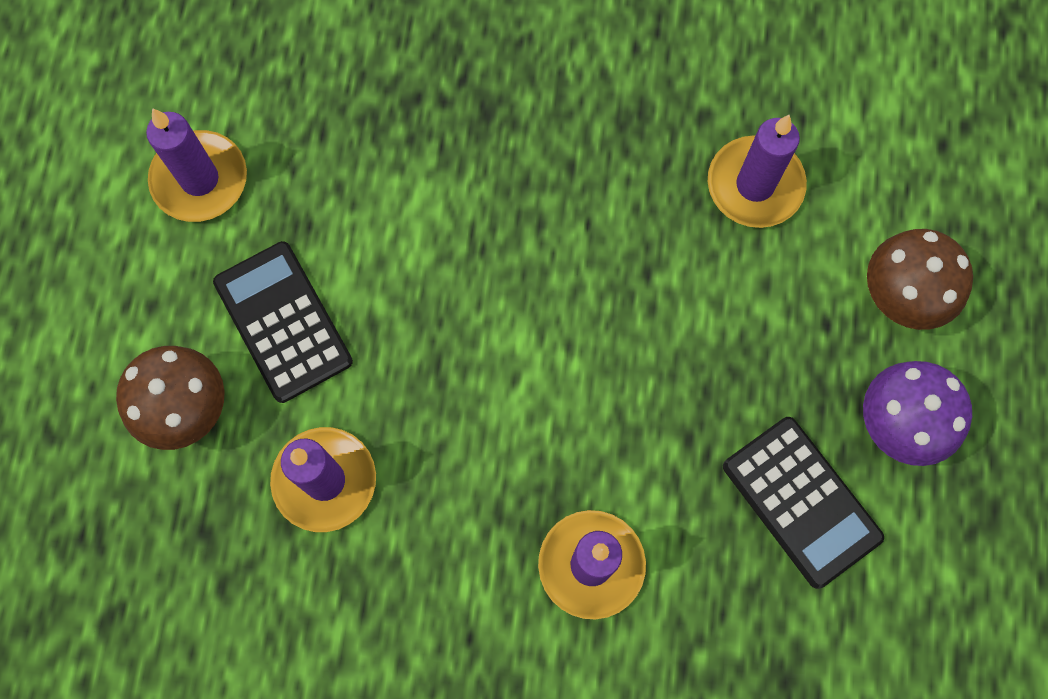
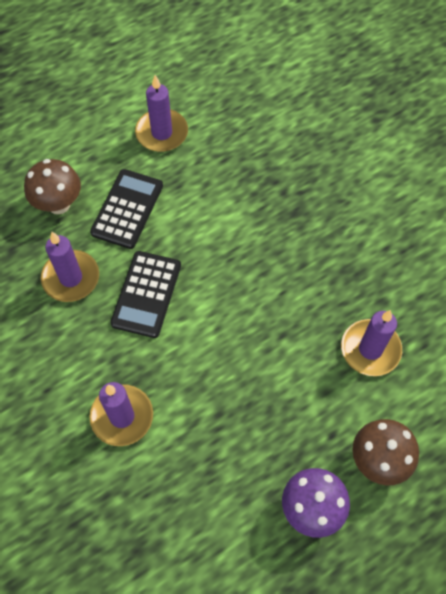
camera: 50 degrees right, 10 degrees down
(801, 501) = (232, 490): black calculator -> black calculator (146, 294)

